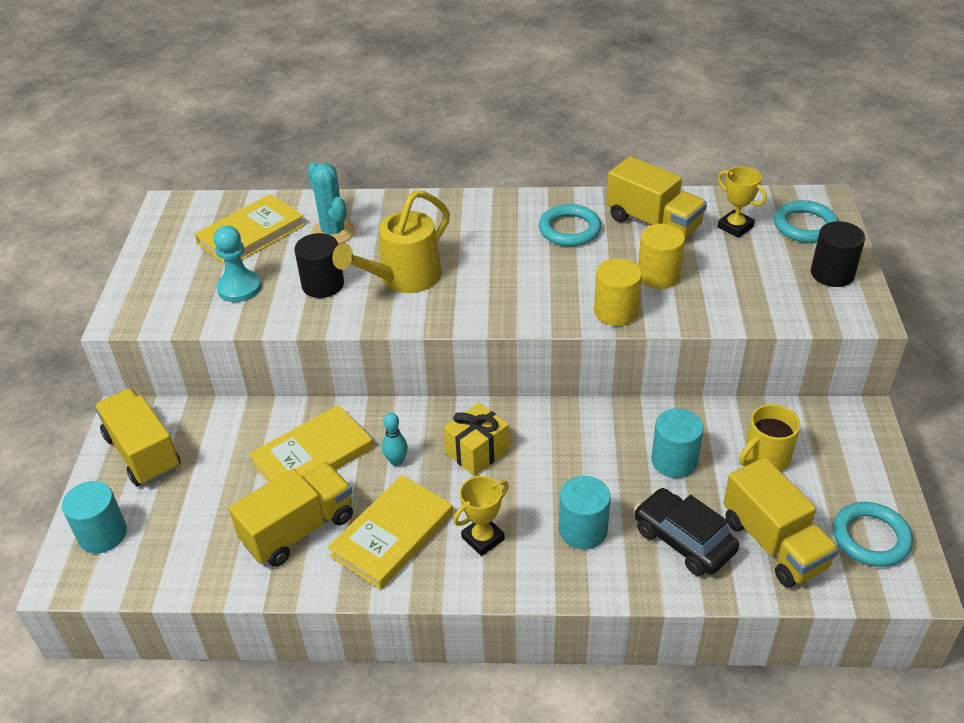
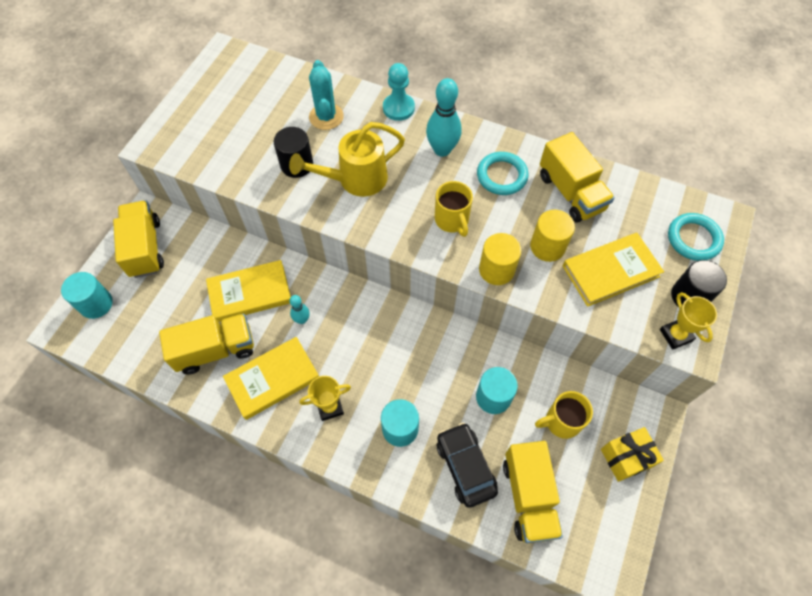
camera: 20 degrees right, 20 degrees up
(239, 288) = (238, 147): turquoise pawn -> turquoise pawn (398, 108)
(251, 234) = (268, 99): yellow book -> yellow book (610, 271)
(477, 451) = (359, 333): yellow gift -> yellow gift (626, 457)
(488, 225) = (442, 150): none -> turquoise bowling pin
(538, 283) = (452, 220): none -> yellow mug
(735, 227) = (635, 220): yellow trophy -> yellow trophy (675, 335)
(870, 538) = (602, 522): turquoise ring -> none

